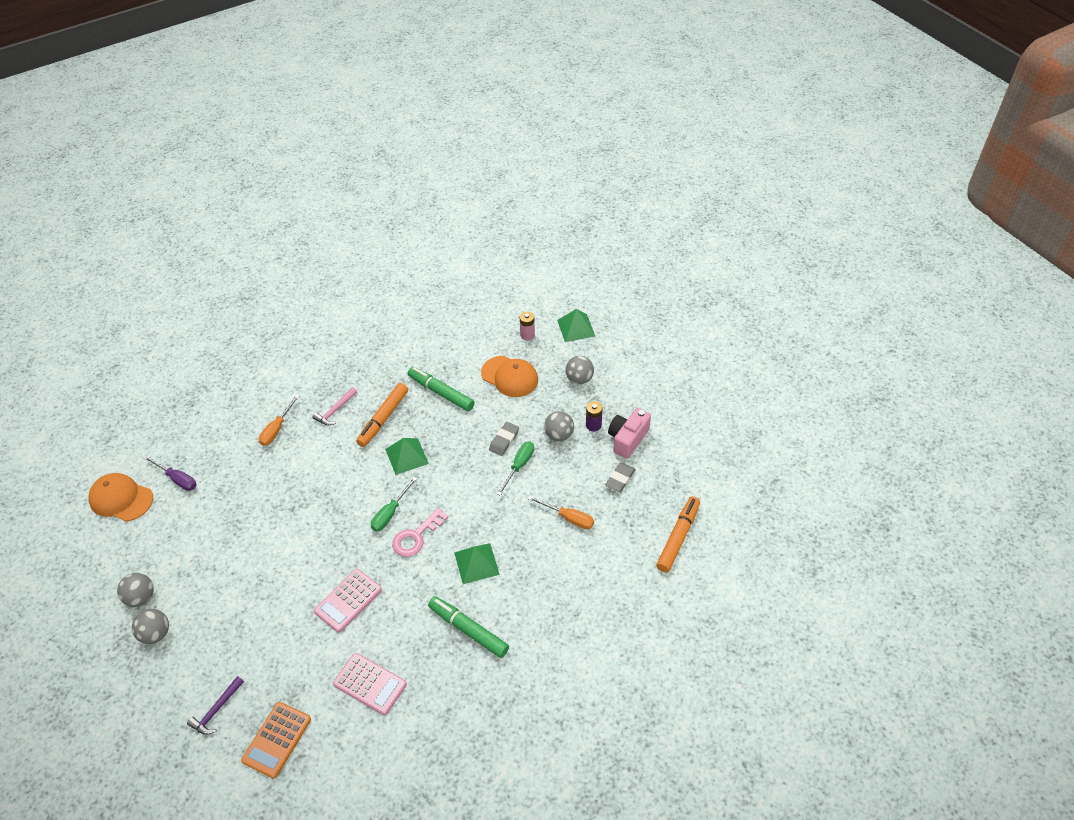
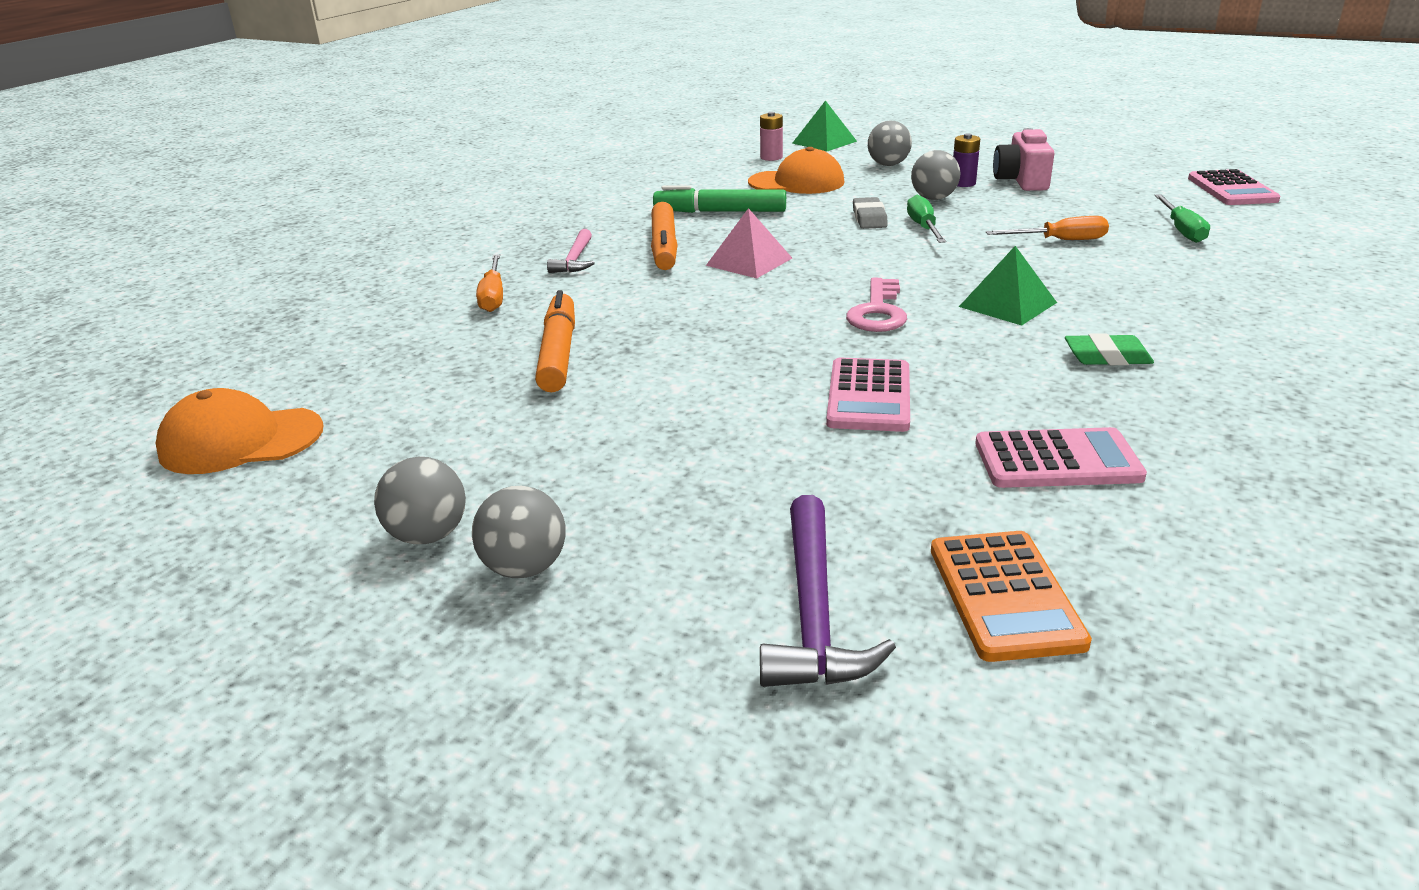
camera: 30 degrees left, 20 degrees down
(177, 479) = (350, 387): purple screwdriver -> none
(216, 710) = (813, 612): purple hammer -> purple hammer, size x1.56
(390, 513) = (802, 306): green screwdriver -> green screwdriver (1181, 230)
(406, 456) = (749, 261): green pyramid -> pink pyramid
(468, 630) = (1107, 357): green marker -> green eraser
(620, 479) = (1066, 203): grey eraser -> none
(678, 537) = (1214, 216): orange marker -> orange marker (558, 353)
(728, 514) = (1232, 189): none -> pink calculator

